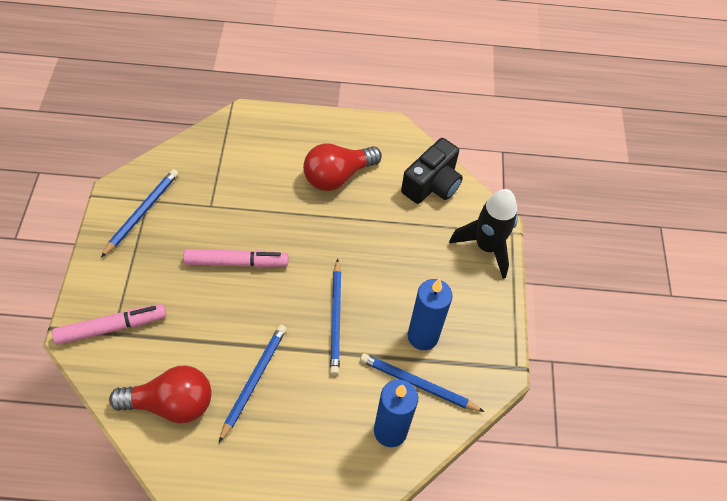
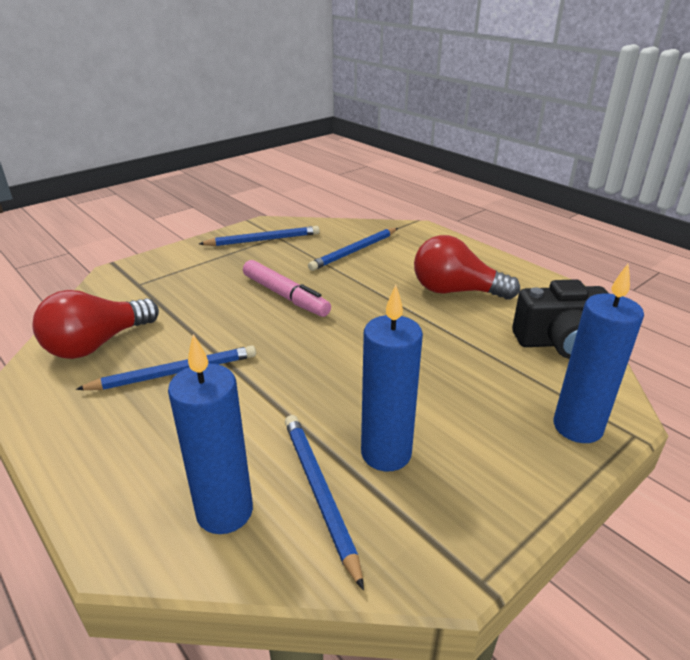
camera: 50 degrees right, 25 degrees down
(112, 327) = (142, 281): pink marker -> none
(171, 403) = (97, 344): red light bulb -> red light bulb turned 90 degrees clockwise
(335, 318) = (313, 378): blue pencil -> blue pencil (354, 251)
(486, 247) = (577, 427): black rocket -> blue candle

